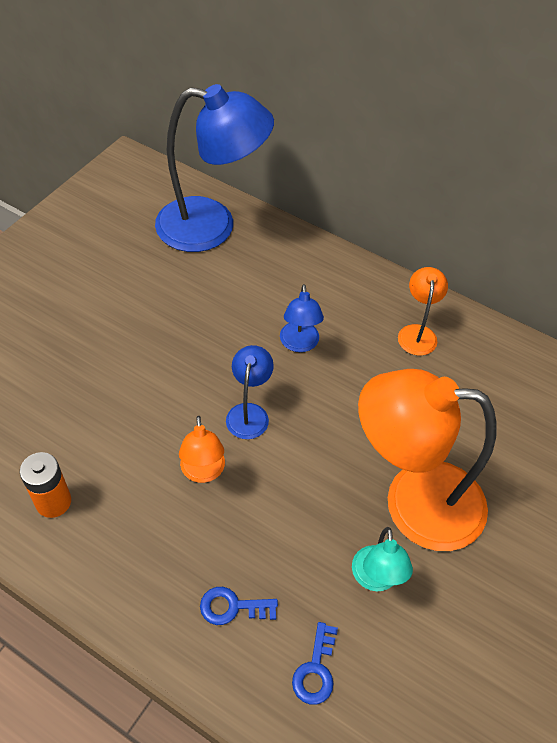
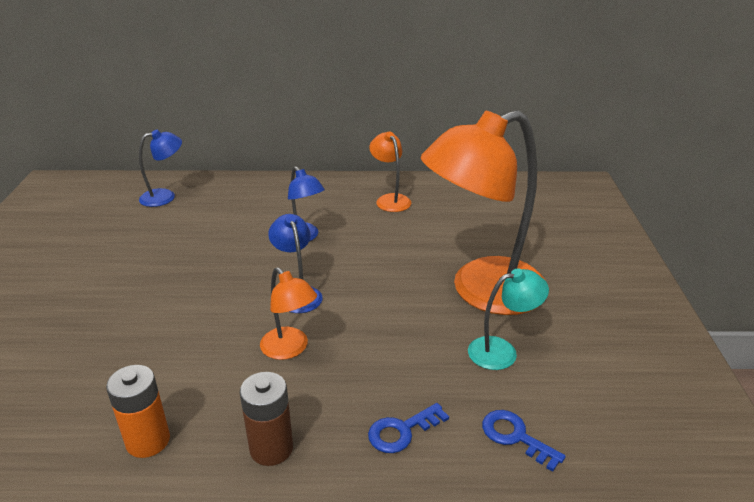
camera: 30 degrees left, 20 degrees down
(129, 562) = (271, 448): none -> brown battery
(212, 227) = (165, 196): blue lamp -> blue lamp, size x0.46
(316, 670) = (515, 437): blue key -> blue key turned 150 degrees clockwise
(376, 579) = (502, 351): turquoise lamp -> turquoise lamp turned 75 degrees counterclockwise

